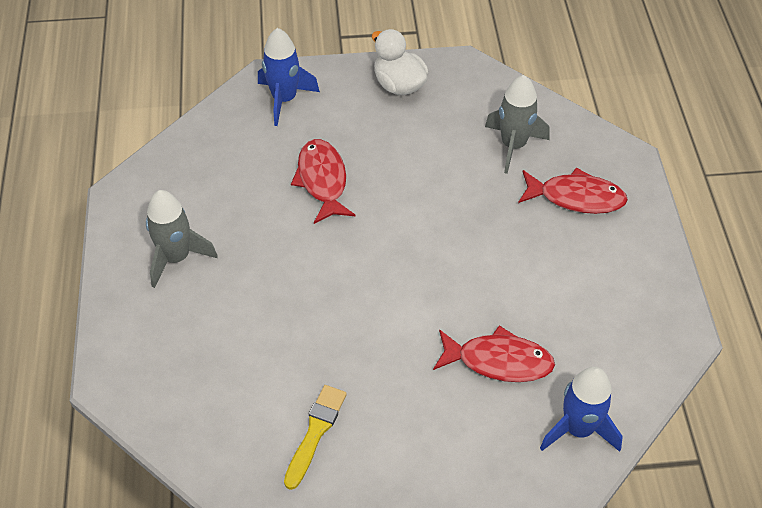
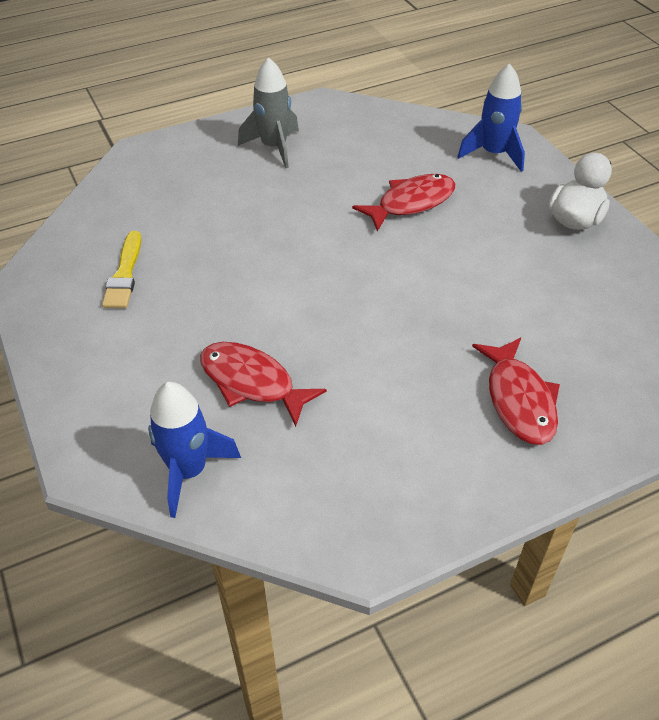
camera: 70 degrees right, 5 degrees down
(315, 432) = (124, 274): yellow brush -> yellow brush turned 90 degrees clockwise
(498, 361) = (252, 382): red fish -> red fish turned 135 degrees clockwise
(513, 146) = (558, 327): grey rocket -> none

